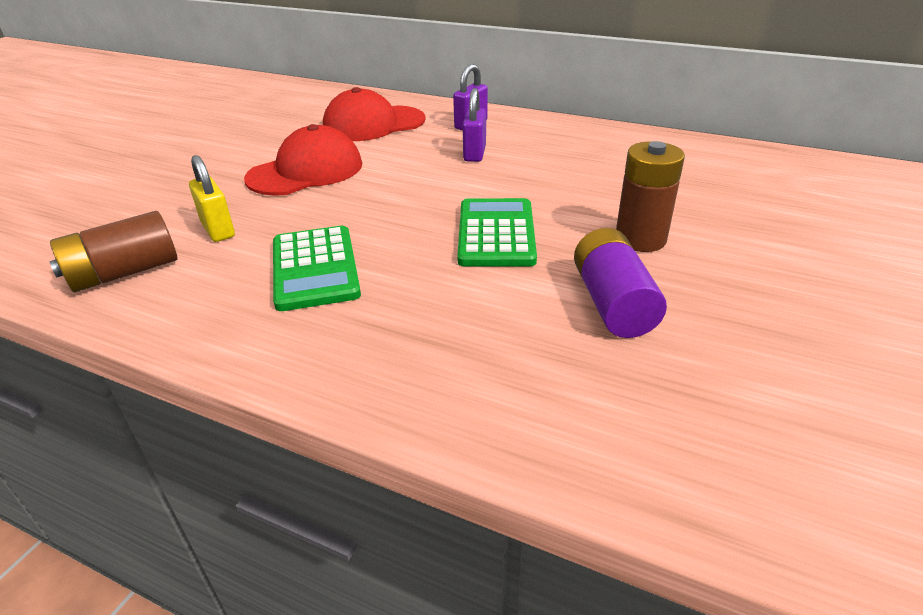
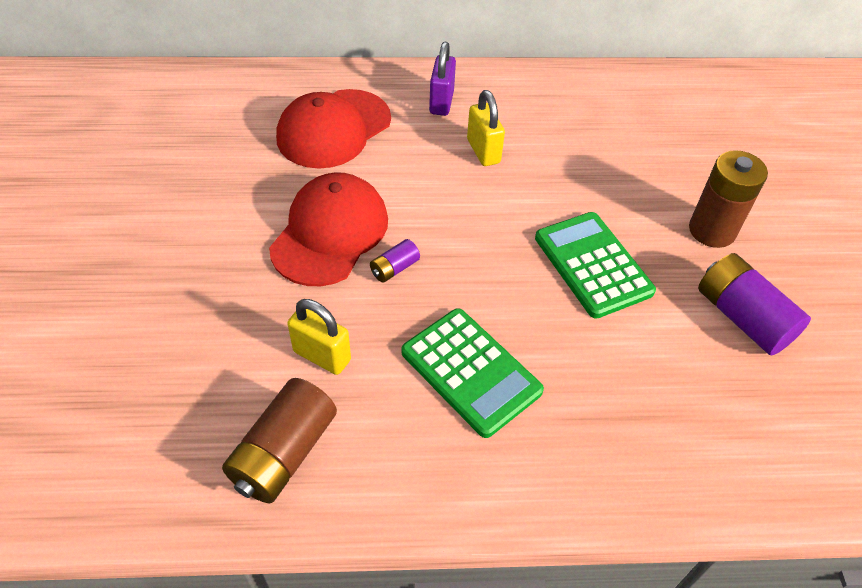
camera: 30 degrees left, 15 degrees up
(329, 198) = (394, 268): none -> purple battery
(474, 154) = (483, 151): purple padlock -> yellow padlock

